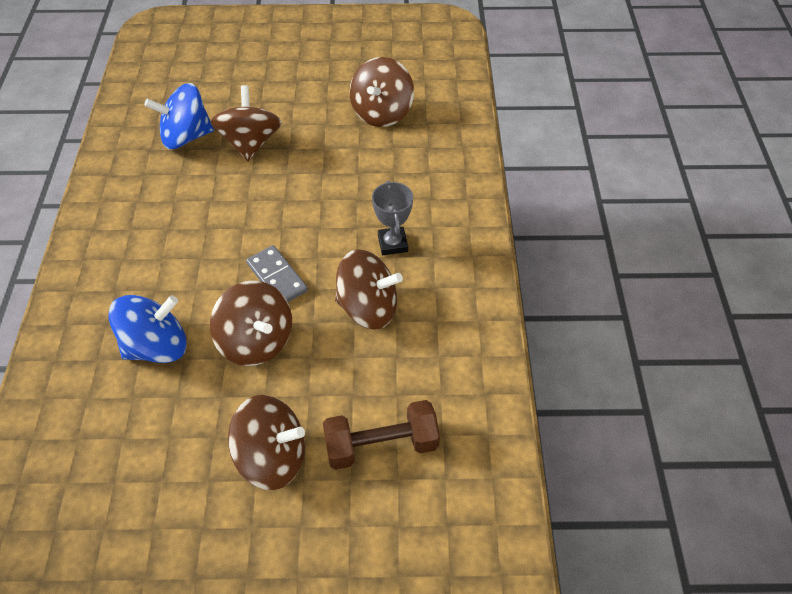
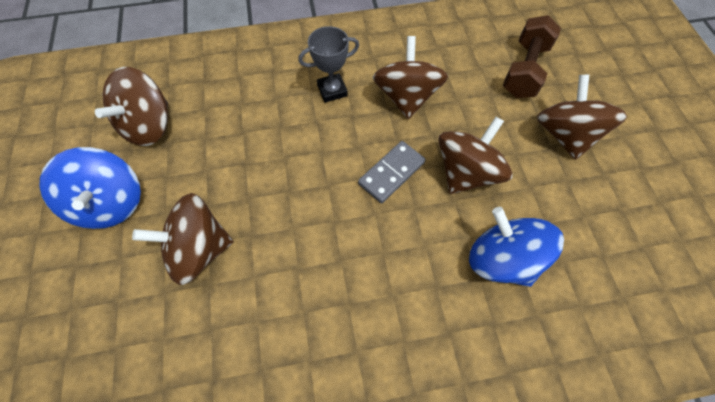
camera: 100 degrees left, 10 degrees up
(186, 137) = (187, 336): blue spinning top -> blue spinning top (111, 203)
(381, 445) = (524, 70): brown dumbbell -> brown dumbbell turned 45 degrees clockwise
(382, 113) = (149, 125): brown spinning top -> brown spinning top turned 105 degrees clockwise

